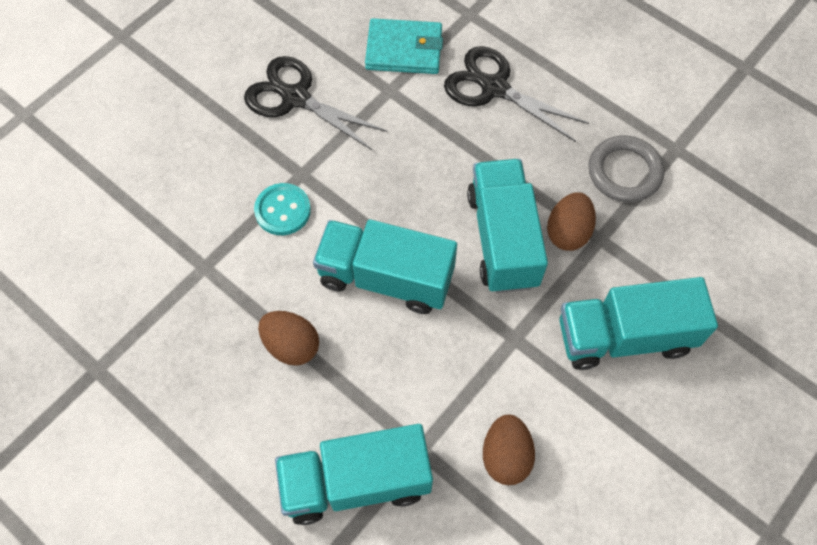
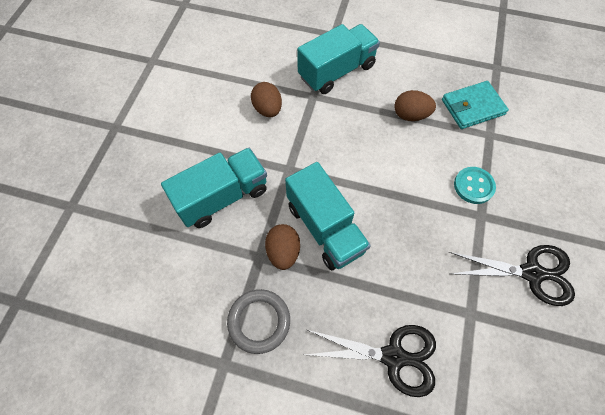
camera: 155 degrees right, 0 degrees up
(386, 278) = (383, 172): turquoise truck -> none
(404, 50) = (486, 361): turquoise wallet -> turquoise wallet (472, 107)

